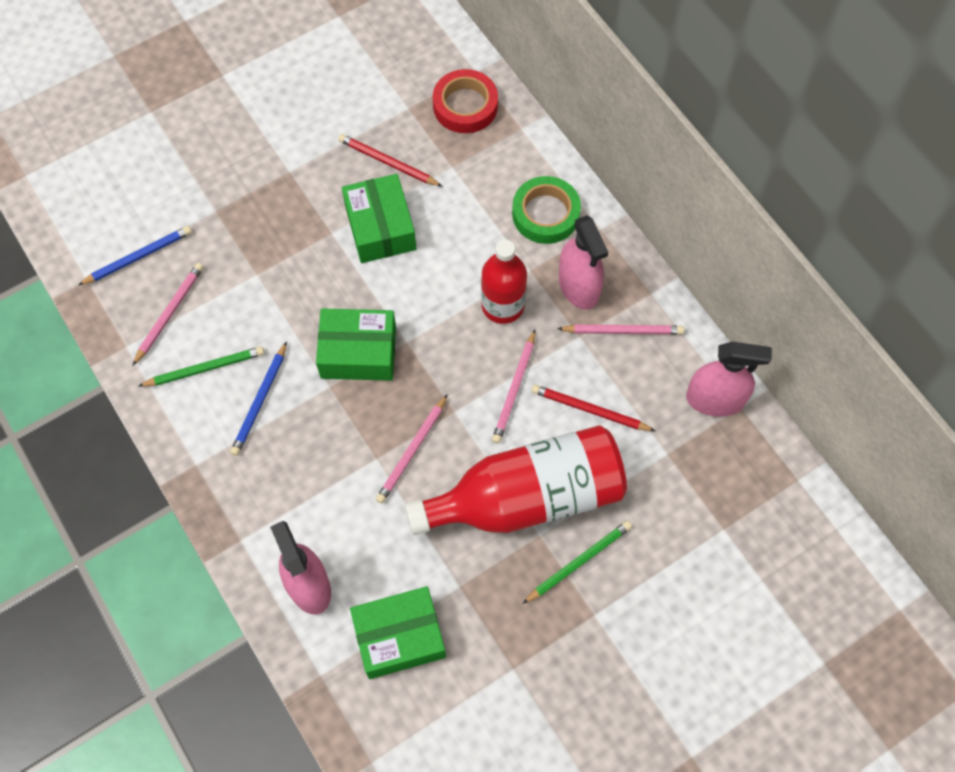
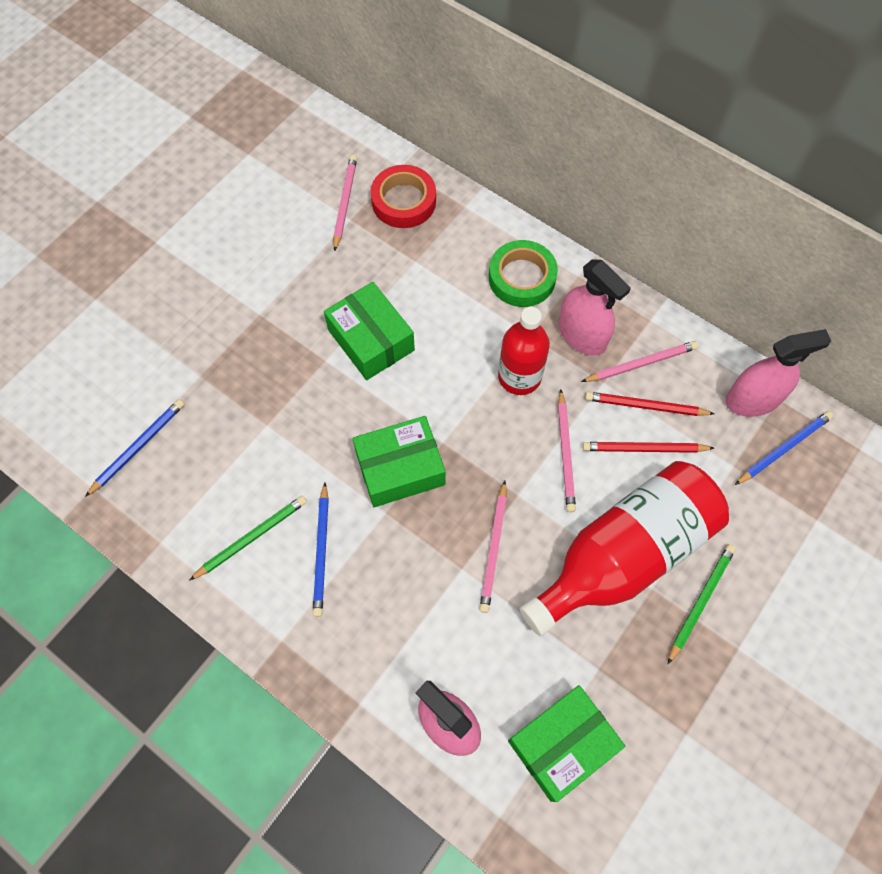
camera: 20 degrees left, 0 degrees up
(169, 313) = (193, 493): pink pencil -> pink pencil (344, 203)
(388, 162) = (352, 276): red pencil -> red pencil (645, 406)
(723, 454) = (783, 448): none -> blue pencil

